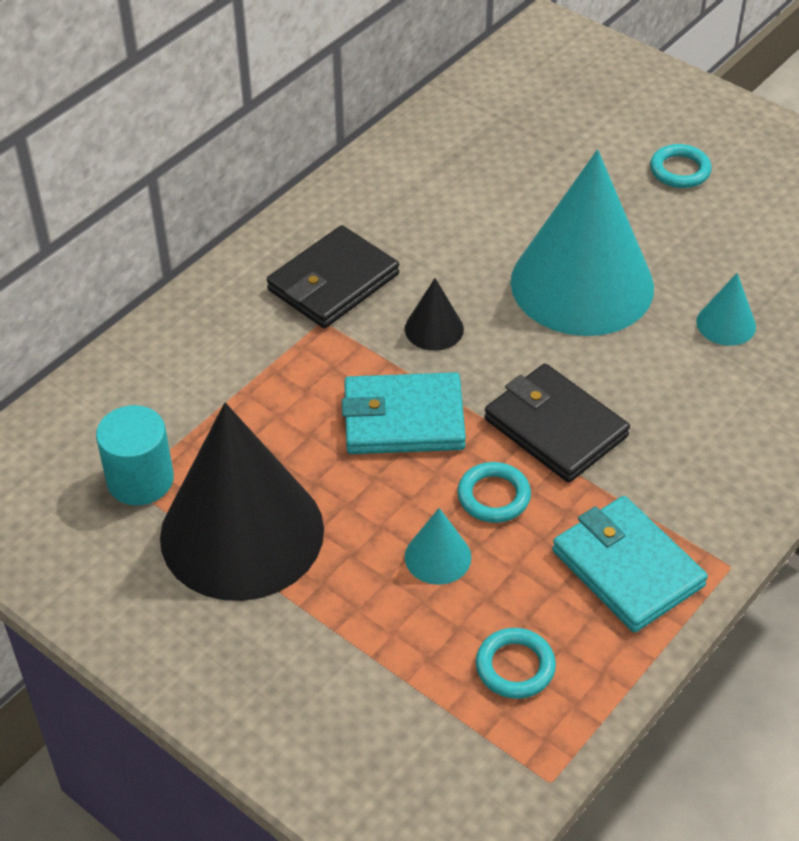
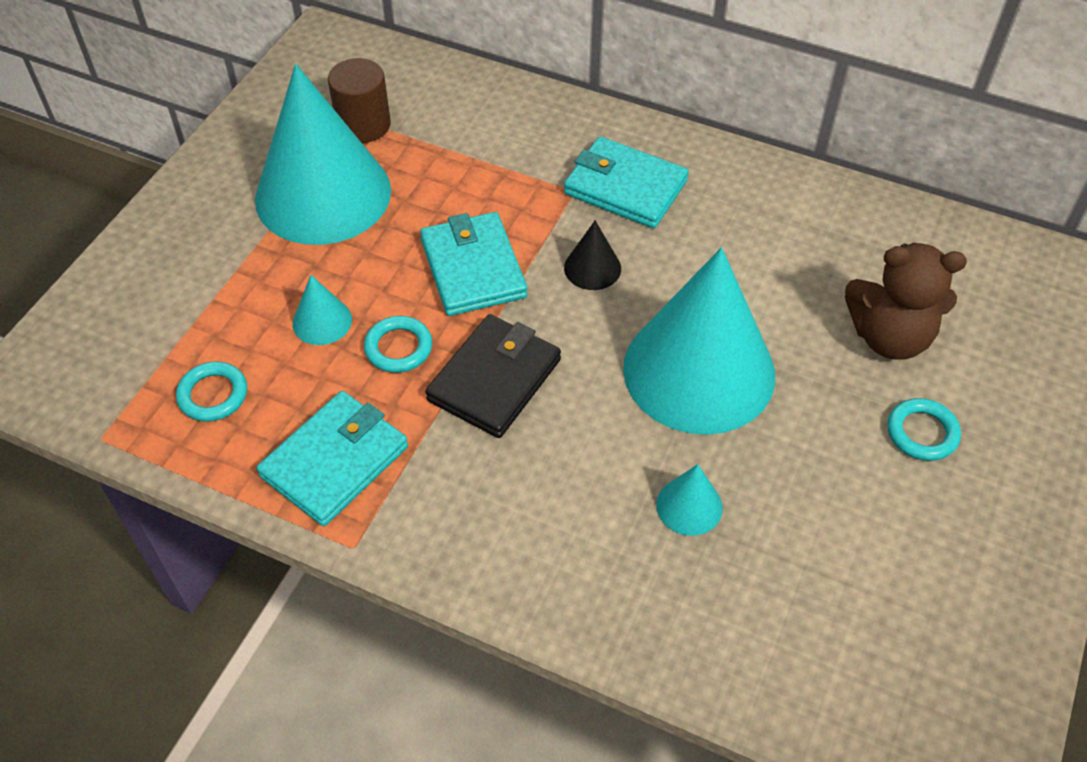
camera: 75 degrees right, 5 degrees up
(140, 480) = (363, 125): turquoise cylinder -> brown cylinder
(242, 533) = (323, 194): black cone -> turquoise cone
(333, 282) = (625, 187): black wallet -> turquoise wallet
(576, 160) = (889, 337): none -> brown teddy bear

